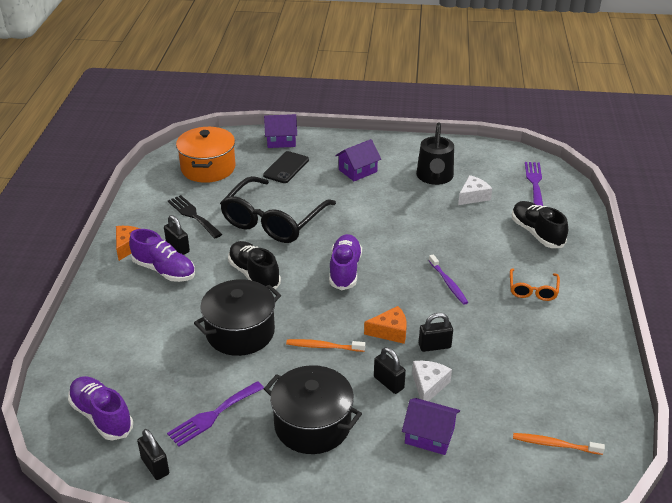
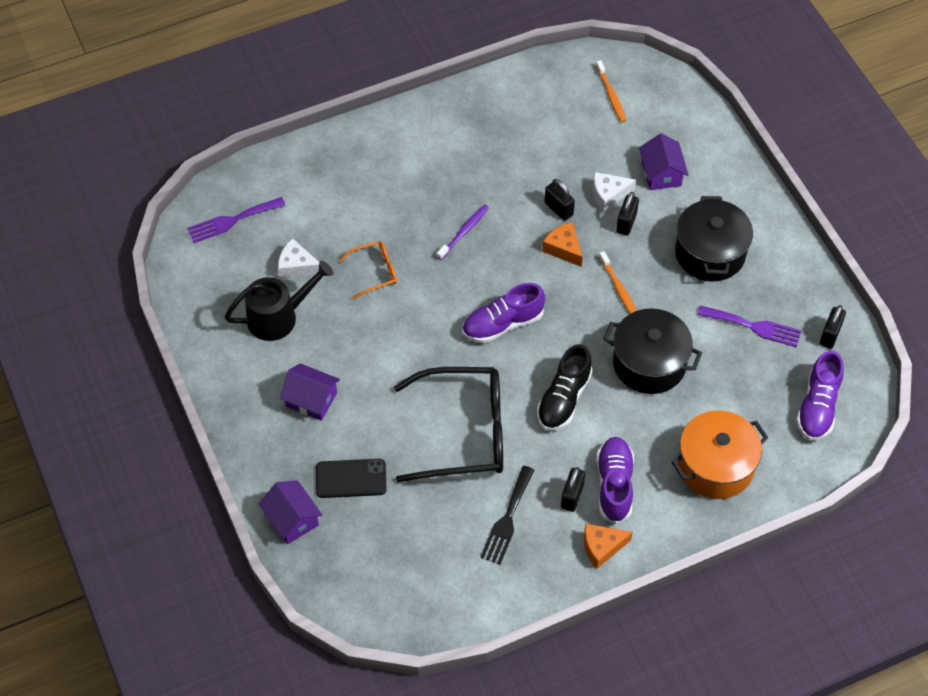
camera: 120 degrees left, 20 degrees up
(208, 168) = (405, 565): orange pot -> orange pot (715, 466)
(532, 290) = (429, 165): orange glasses -> orange glasses (374, 272)
(537, 233) = (332, 189): black shoe -> none

